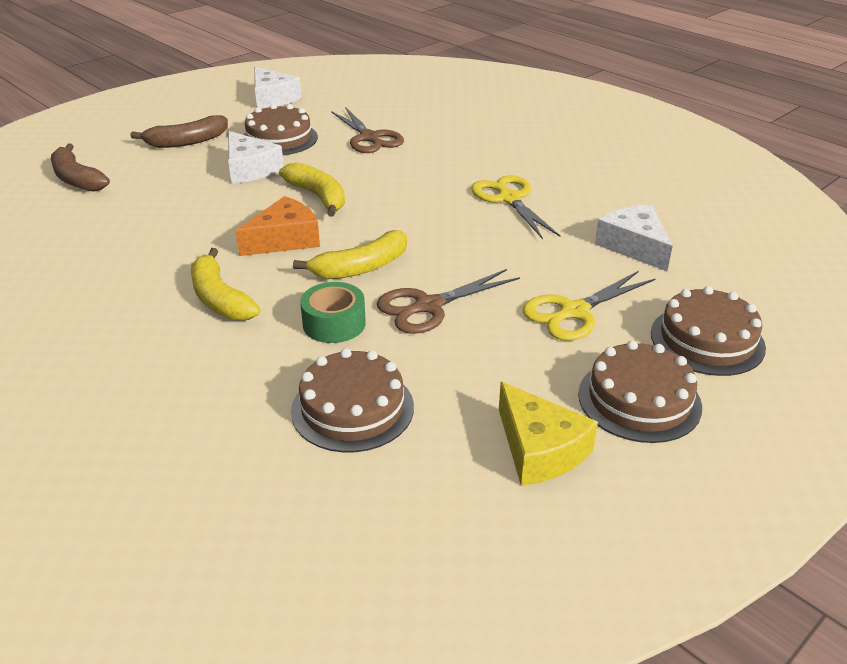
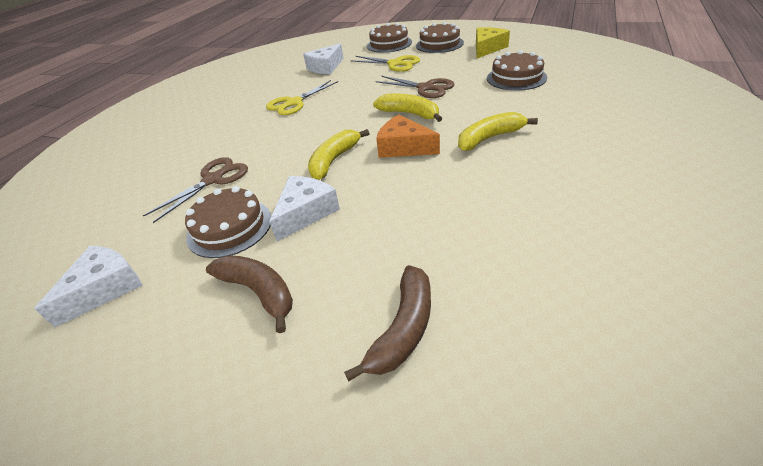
camera: 110 degrees left, 5 degrees up
(220, 298) = (489, 138): yellow banana -> yellow banana turned 150 degrees counterclockwise
(334, 323) = (467, 101): green tape -> none

